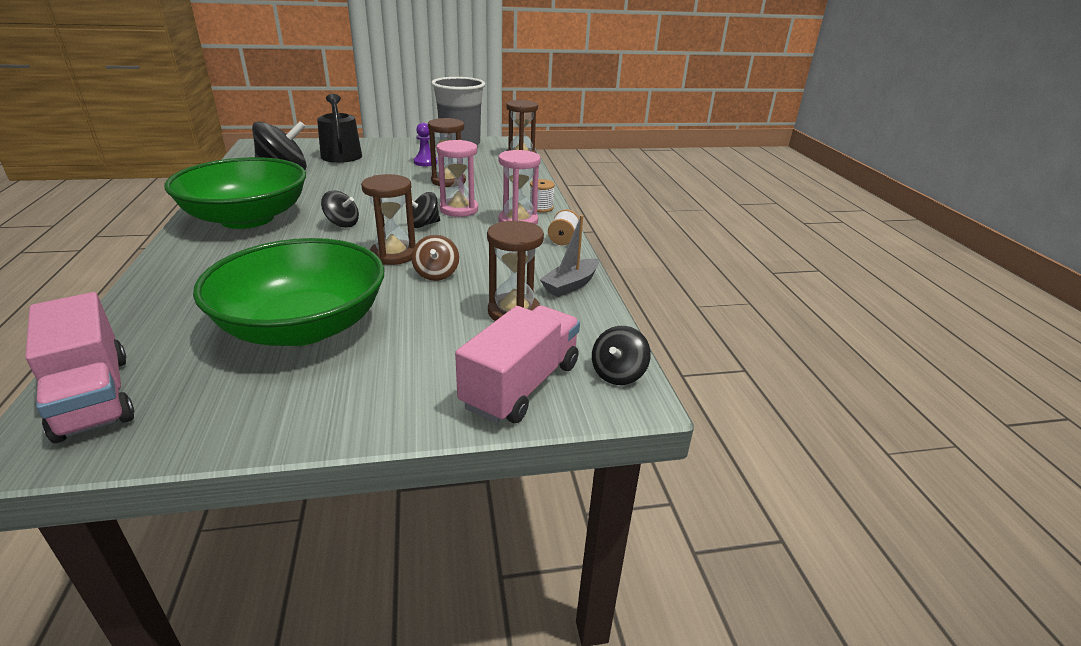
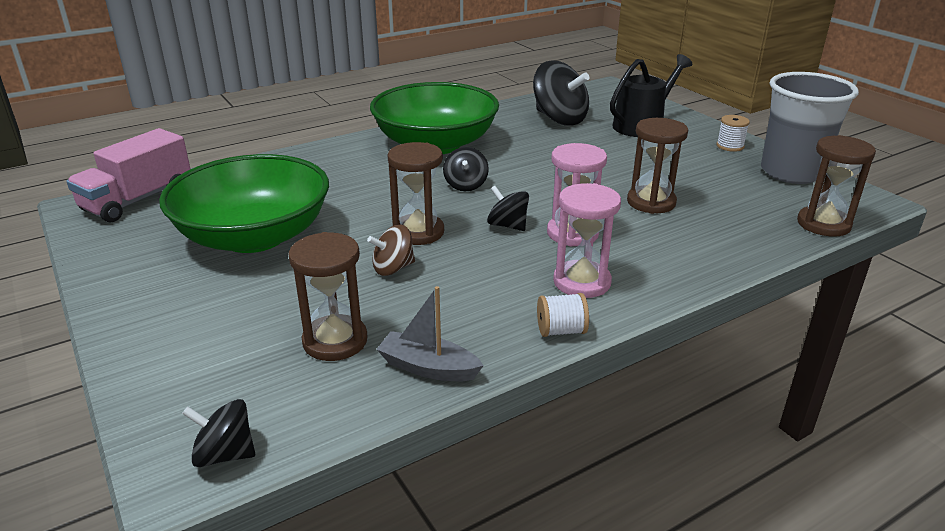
camera: 70 degrees right, 0 degrees up
(425, 162) = (690, 172): purple pawn -> none
(521, 385) = (186, 384): pink truck -> none
(541, 208) = (648, 288): white spool -> white spool (730, 146)

